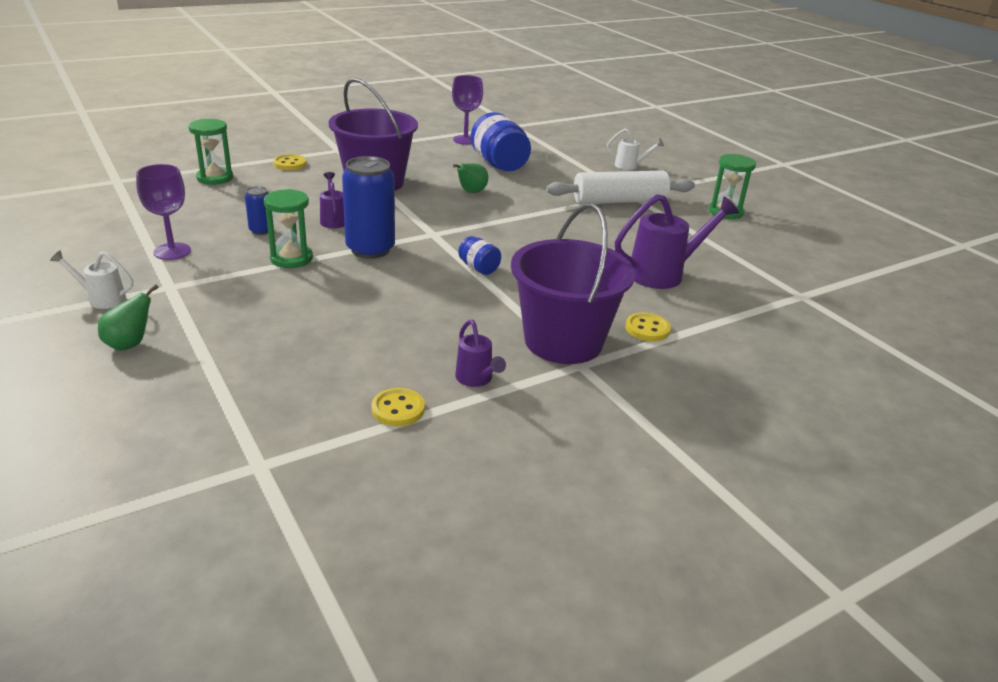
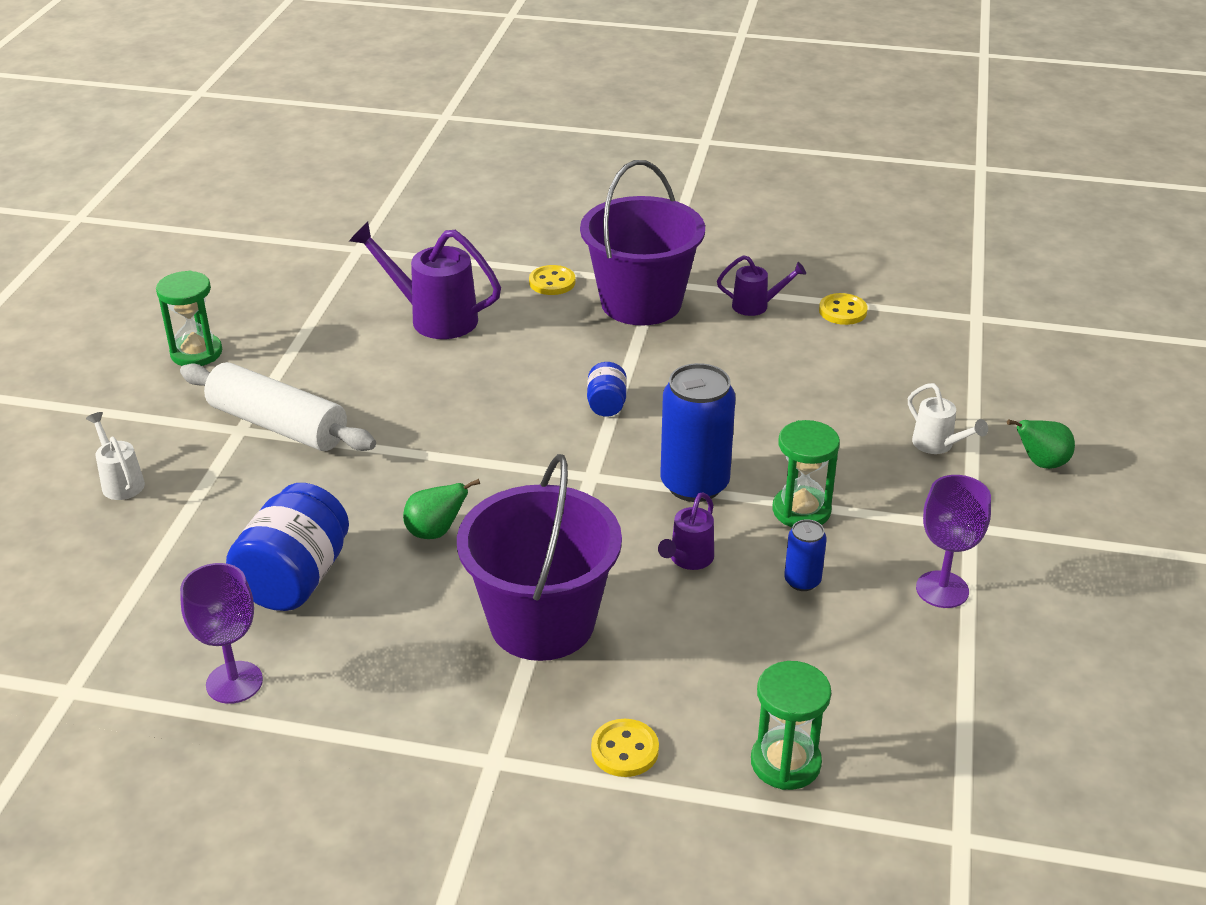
camera: 135 degrees left, 5 degrees up
(102, 299) = (1055, 539): white watering can -> white watering can (937, 445)
(476, 379) = (756, 306): purple watering can -> purple watering can turned 75 degrees clockwise

